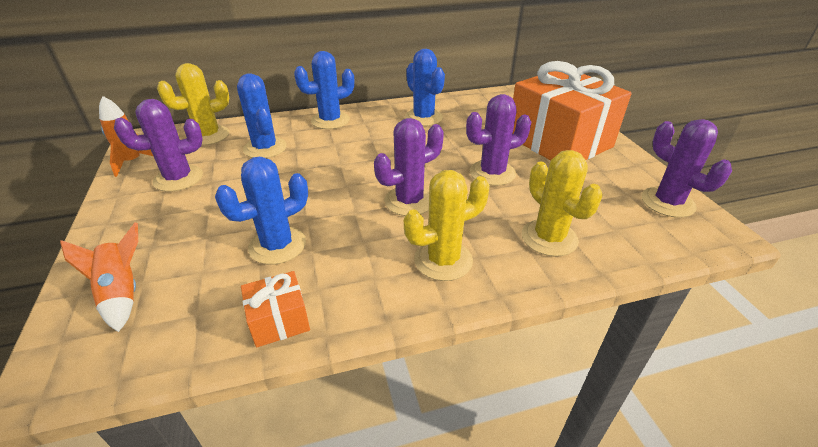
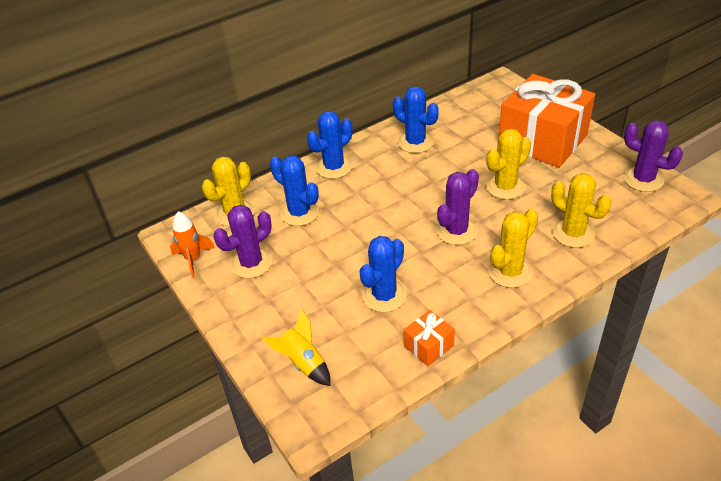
camera: 15 degrees left, 5 degrees up
(122, 293) = (303, 363): orange rocket -> yellow rocket
(492, 173) = (505, 187): purple cactus -> yellow cactus

